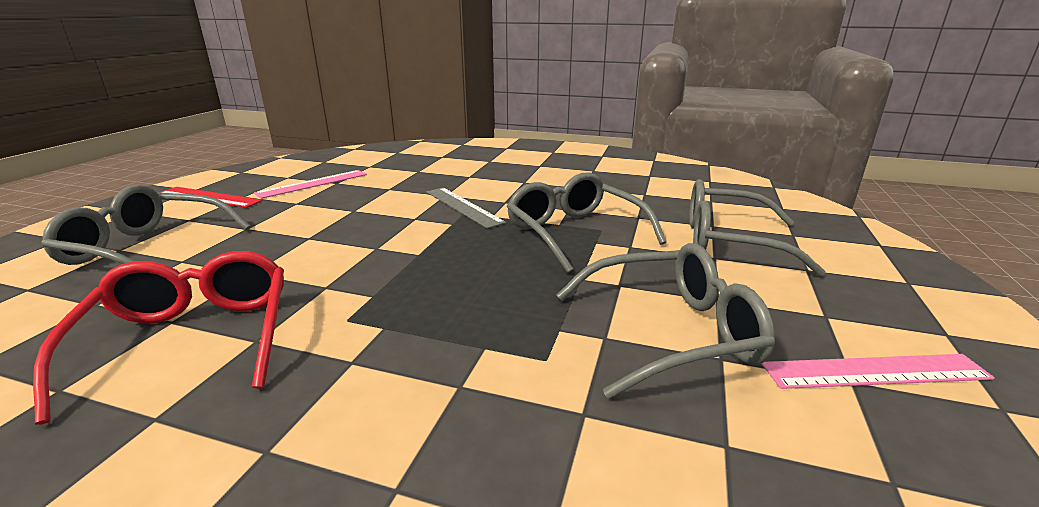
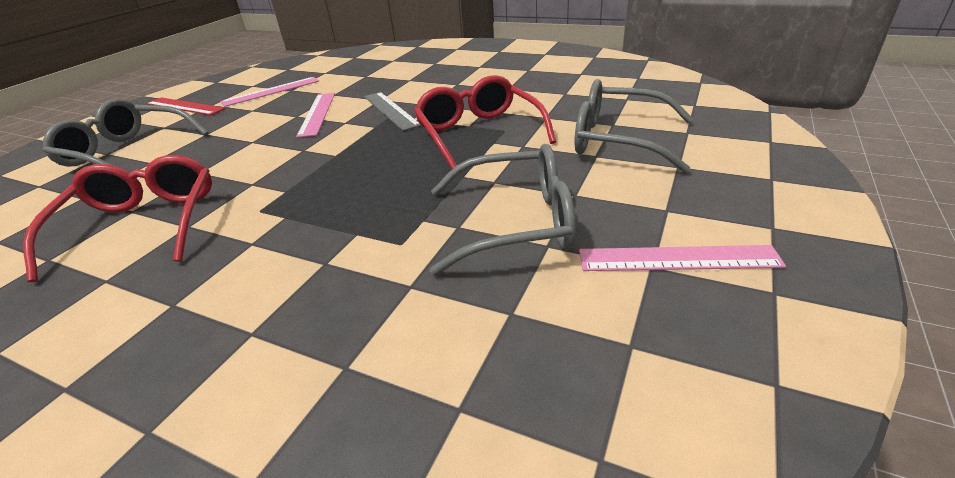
camera: 10 degrees right, 10 degrees up
(378, 208) = (317, 113): none -> pink ruler
(574, 232) = (478, 133): grey glasses -> red glasses

